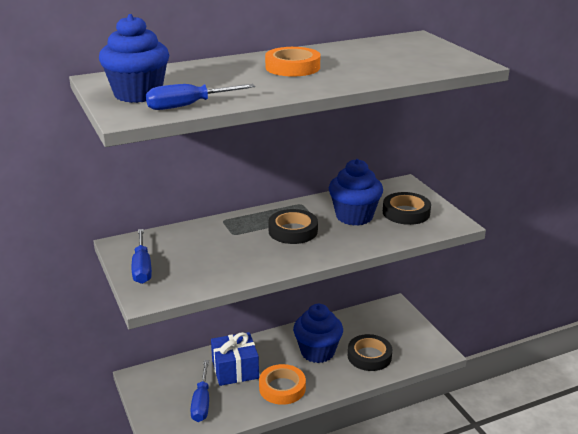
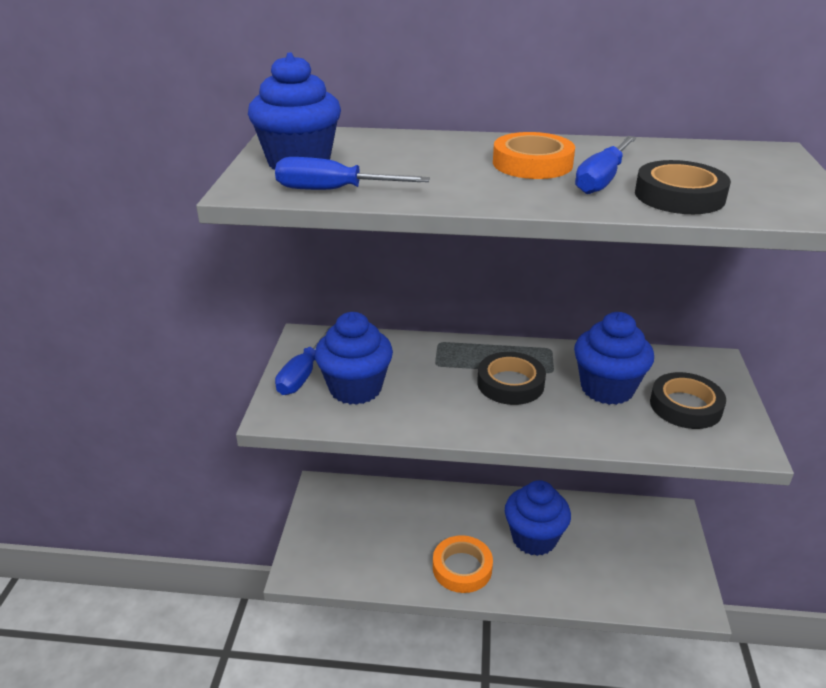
camera: 30 degrees right, 5 degrees up
(190, 264) = (355, 388): none -> blue cupcake
(201, 403) = (363, 547): blue screwdriver -> blue screwdriver (601, 180)
(235, 369) = (425, 521): blue gift -> none
(369, 356) = (596, 571): black tape -> black tape (679, 196)

